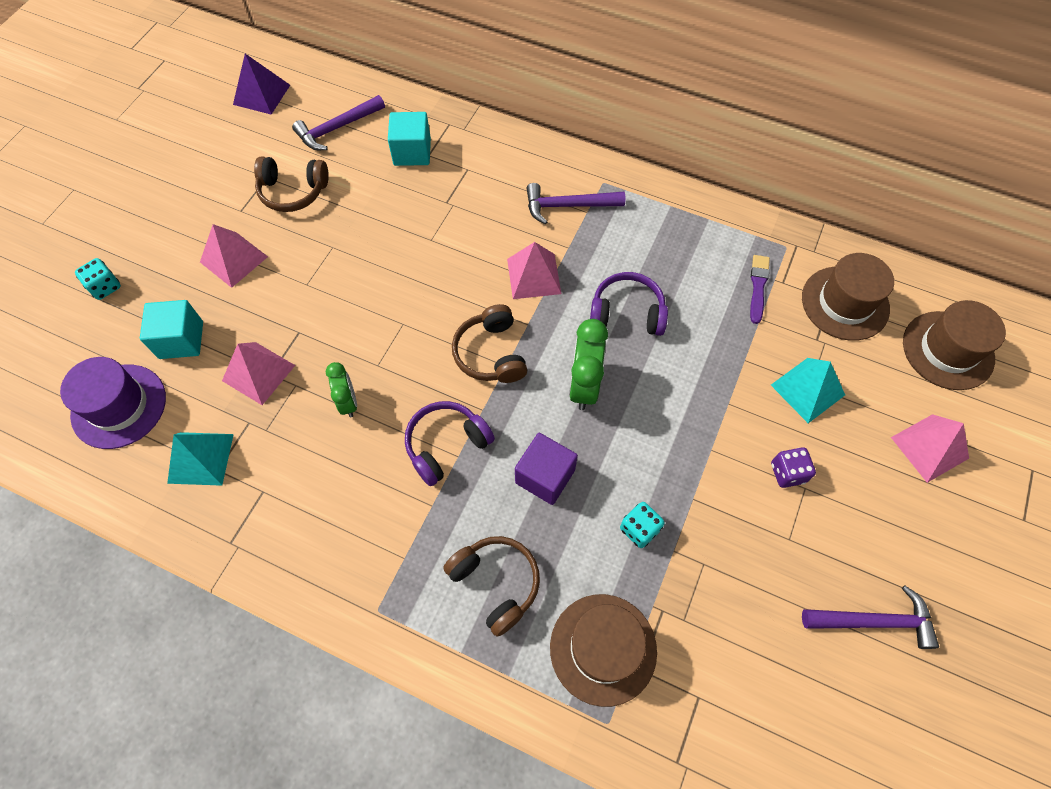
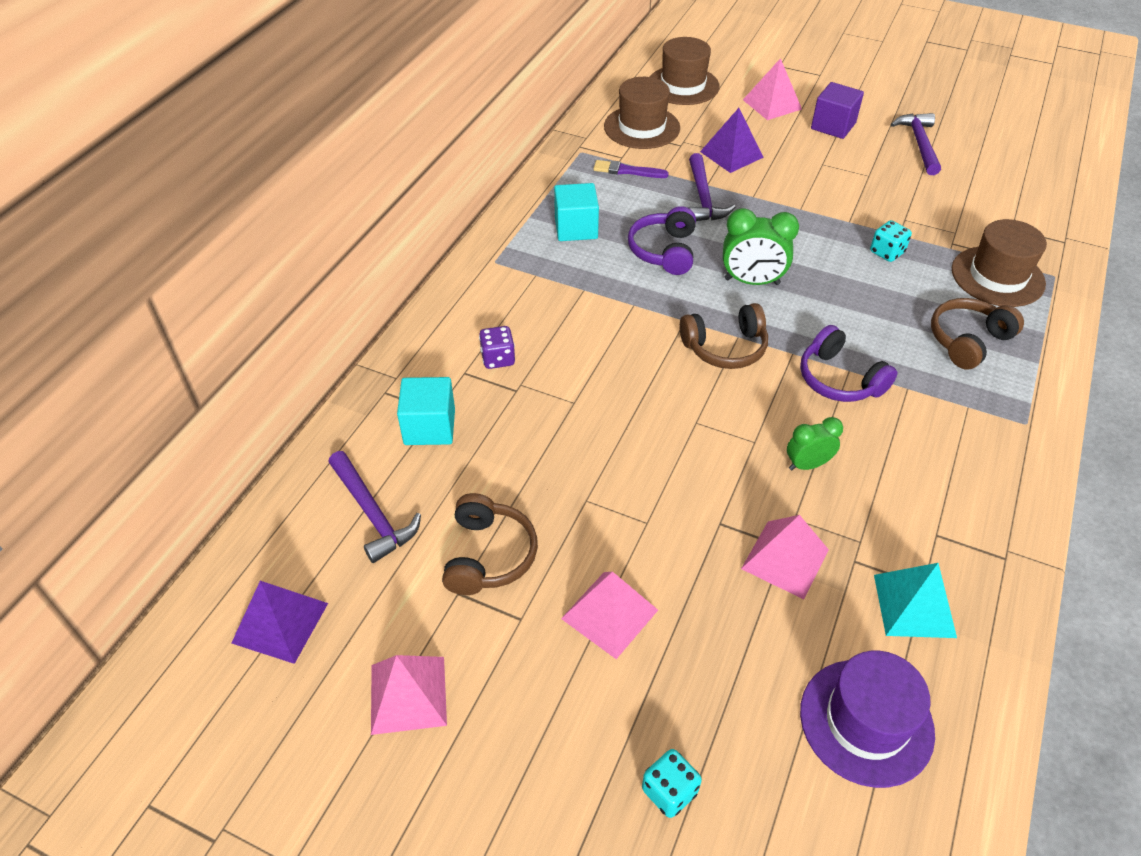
camera: 90 degrees left, 15 degrees down
(181, 340) = (750, 660): turquoise cube -> turquoise cube (576, 228)
(534, 276) = (623, 315): pink pyramid -> pink pyramid (408, 694)
(545, 476) = (854, 309): purple cube -> purple cube (833, 126)
(568, 205) = (526, 288): purple hammer -> purple hammer (703, 198)
(787, 473) = (811, 171): purple dice -> purple dice (498, 359)
(807, 389) = (731, 154): turquoise pyramid -> purple pyramid

